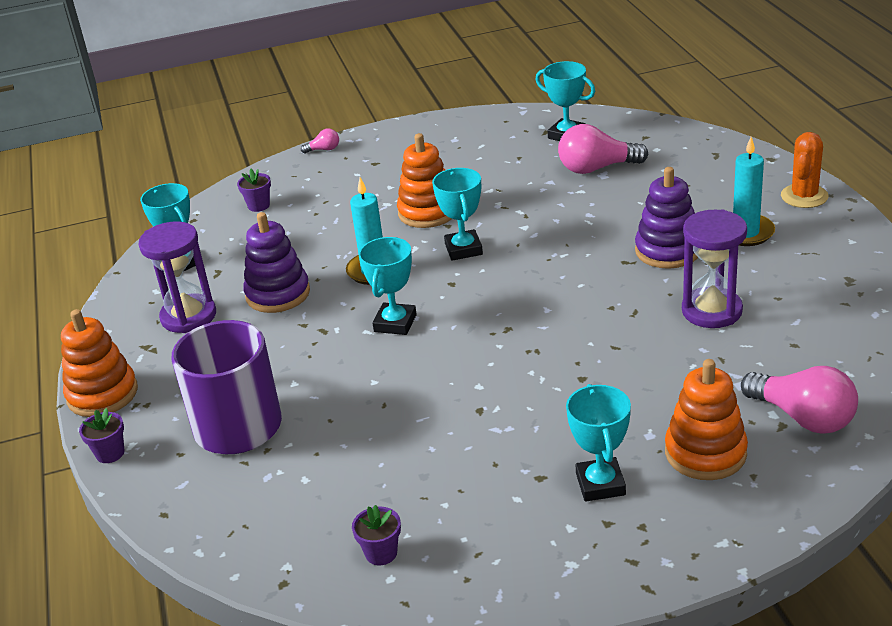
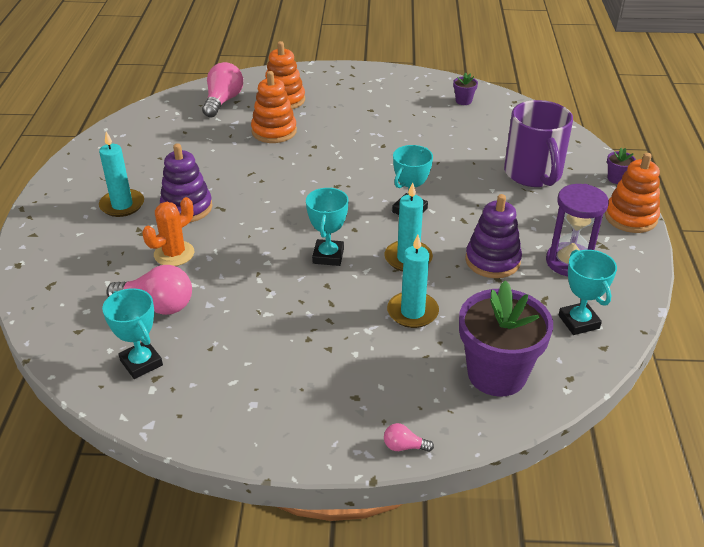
camera: 165 degrees left, 5 degrees up
(259, 206) = (496, 374): purple flower pot -> purple flower pot, size x2.45
(350, 227) = (412, 312): none -> turquoise candle
(428, 212) = (336, 305): orange stacking toy -> orange stacking toy (274, 131)
(600, 484) = (344, 100): turquoise trophy -> none
(711, 311) = (205, 161): purple hourglass -> none
(803, 417) = (223, 101): pink light bulb -> pink light bulb turned 45 degrees clockwise
(804, 196) = (47, 221): orange cactus -> orange cactus (174, 254)

